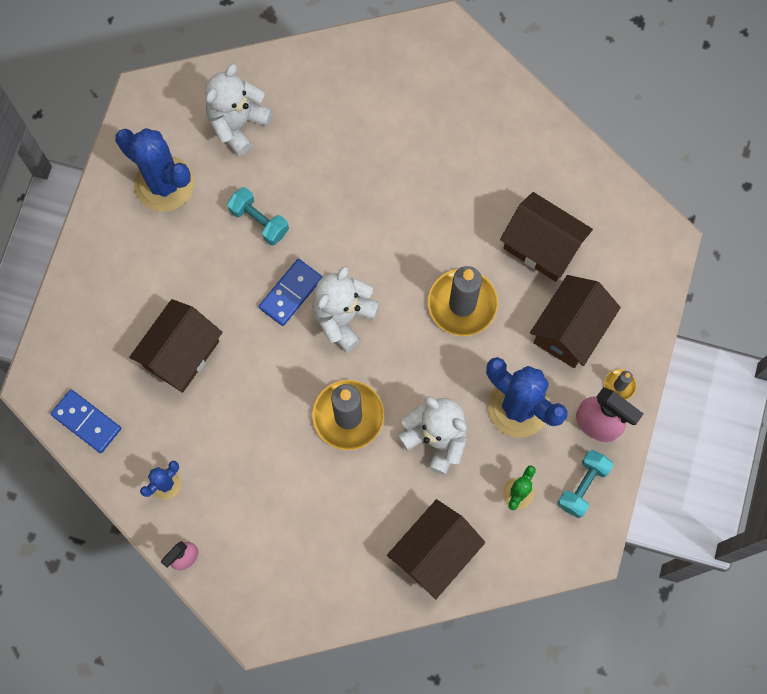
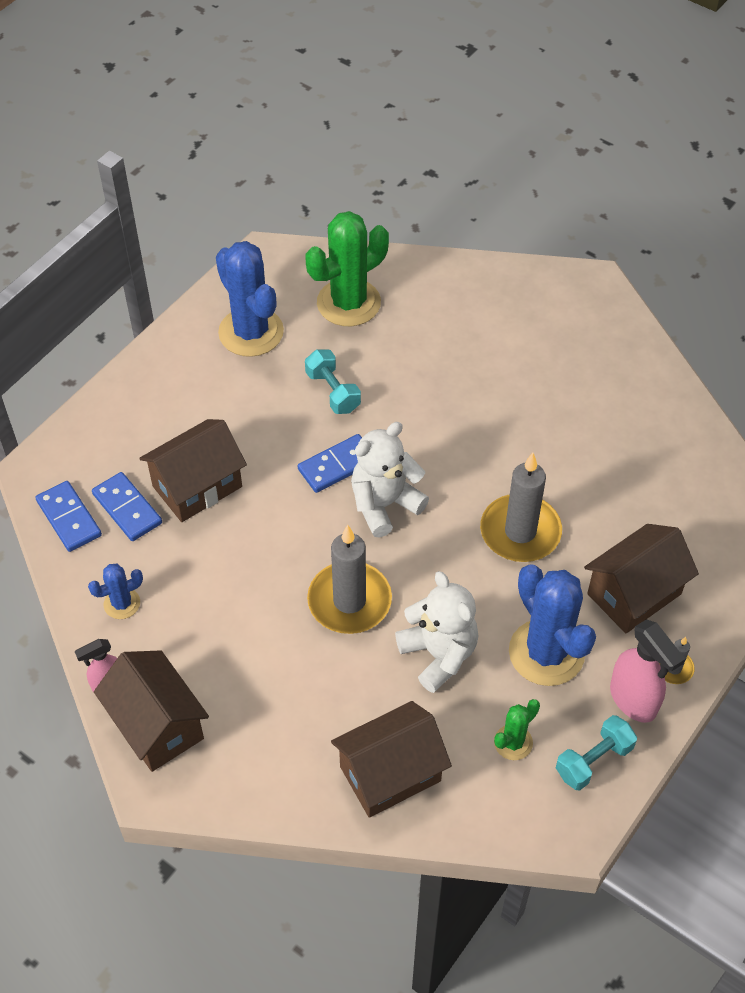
camera: 20 degrees right, 20 degrees down
(131, 396) = (127, 509): none -> blue domino
(238, 124) = (348, 303): white teddy bear -> green cactus
(542, 246) = (630, 503): brown house -> brown house (157, 725)

